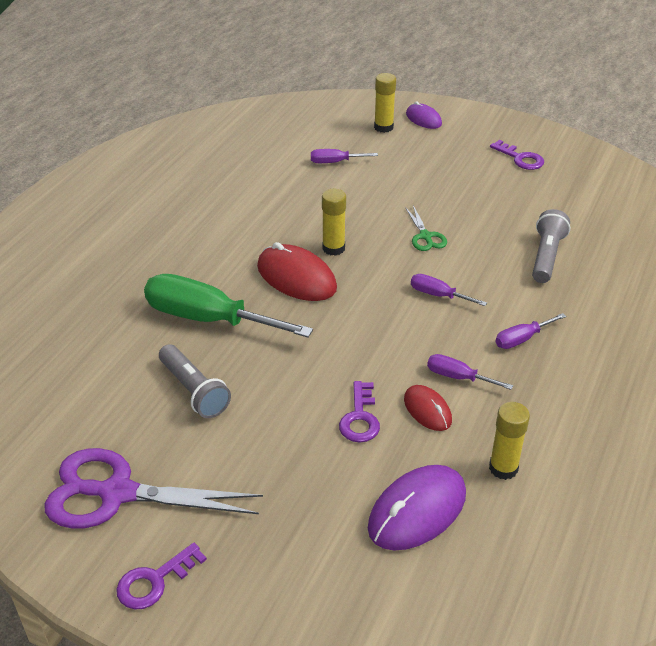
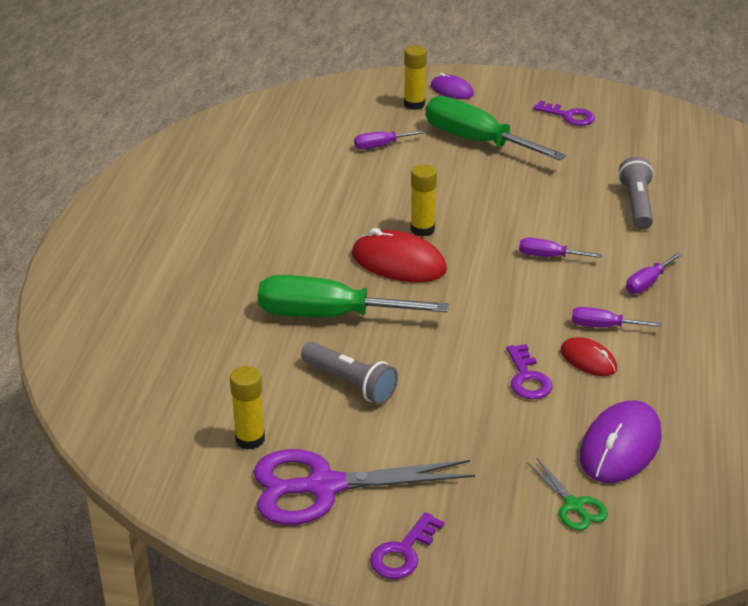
camera: 15 degrees left, 5 degrees down
(423, 170) = (476, 141): none -> green screwdriver
(425, 236) = (509, 204): green scissors -> green scissors (573, 505)
(503, 468) = (682, 396): yellow glue stick -> yellow glue stick (250, 439)

